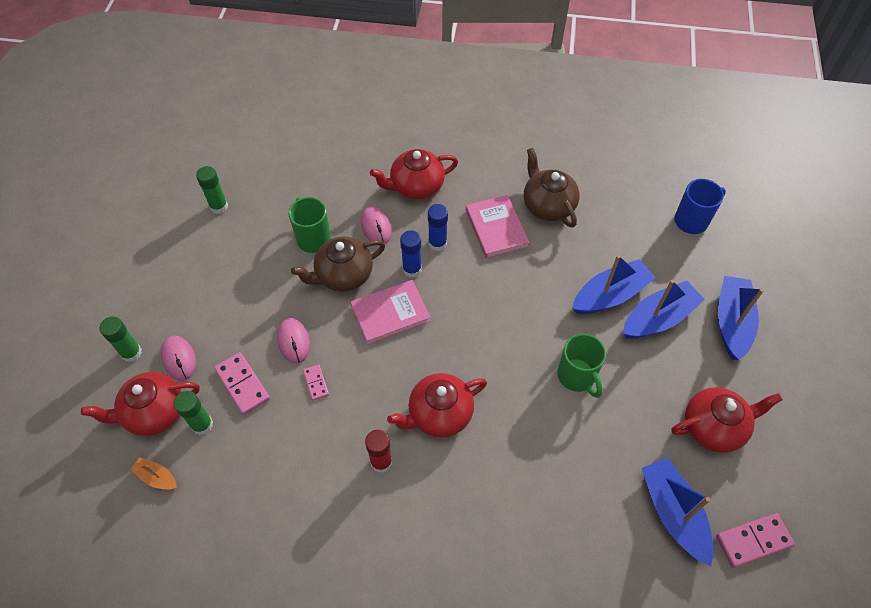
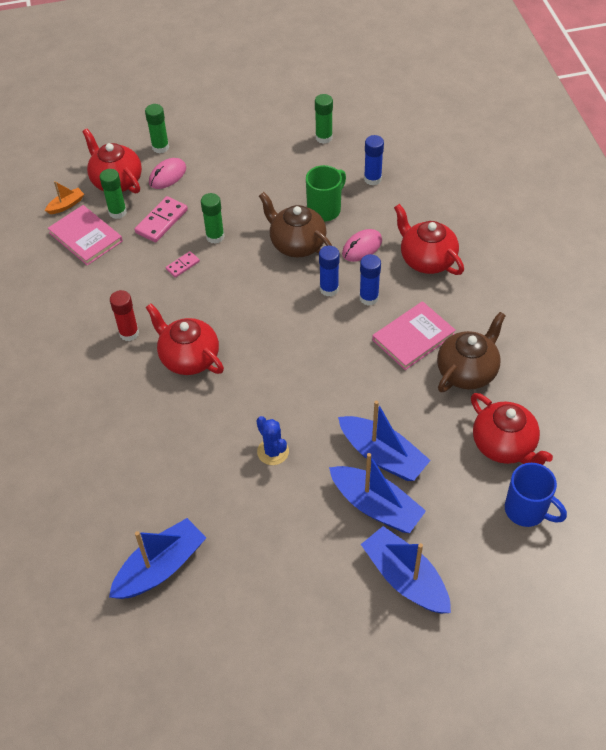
camera: 70 degrees right, 5 degrees down
(157, 477) = (66, 205): orange boat -> orange boat turned 45 degrees clockwise
(293, 341) = (215, 236): pink mouse -> green glue stick
(297, 189) = (372, 179): none -> blue glue stick
(390, 313) = (274, 290): pink book -> pink book (85, 237)
(577, 377) = (273, 451): green mug -> blue cactus
(714, 427) = (267, 585): red teapot -> red teapot (504, 445)
(732, 322) = (405, 578): blue boat -> blue boat turned 120 degrees counterclockwise
(753, 541) = (156, 644): pink domino -> none

